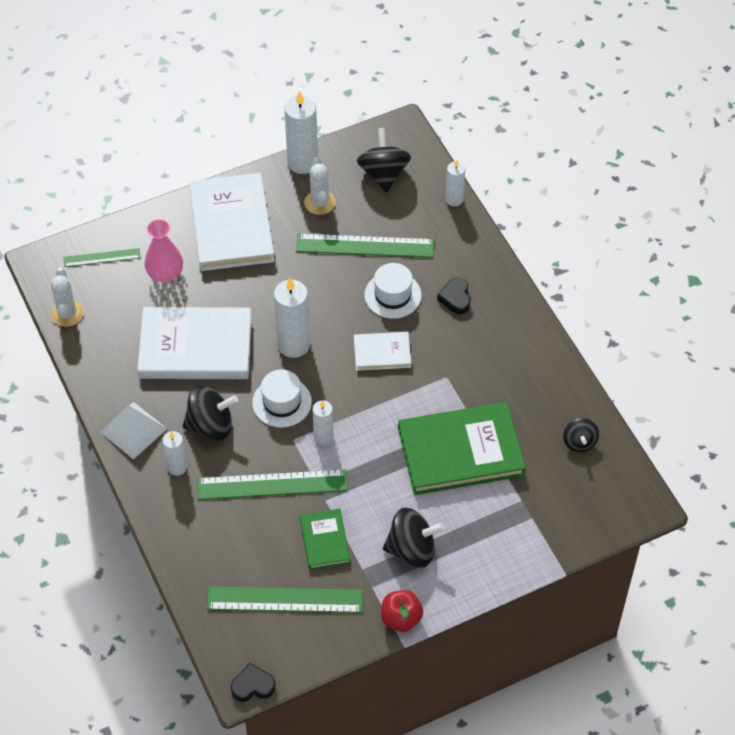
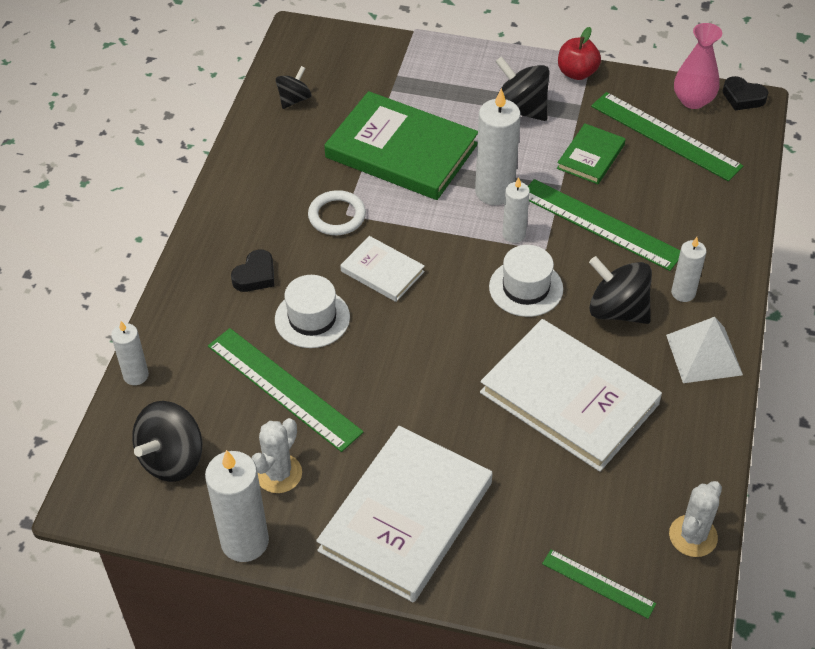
camera: 140 degrees left, 5 degrees down
(165, 274) = (536, 507): pink vase -> pink vase (693, 100)
(293, 345) = (462, 334): white candle -> white candle (494, 191)
(450, 371) = (337, 216): none -> white ring

